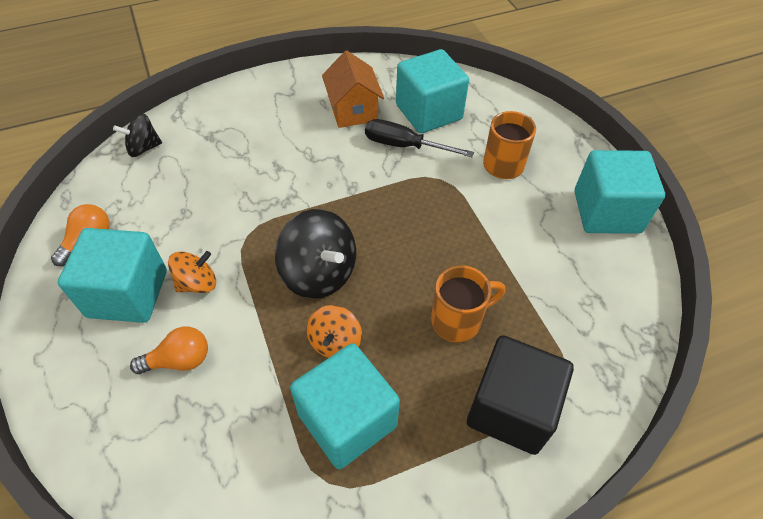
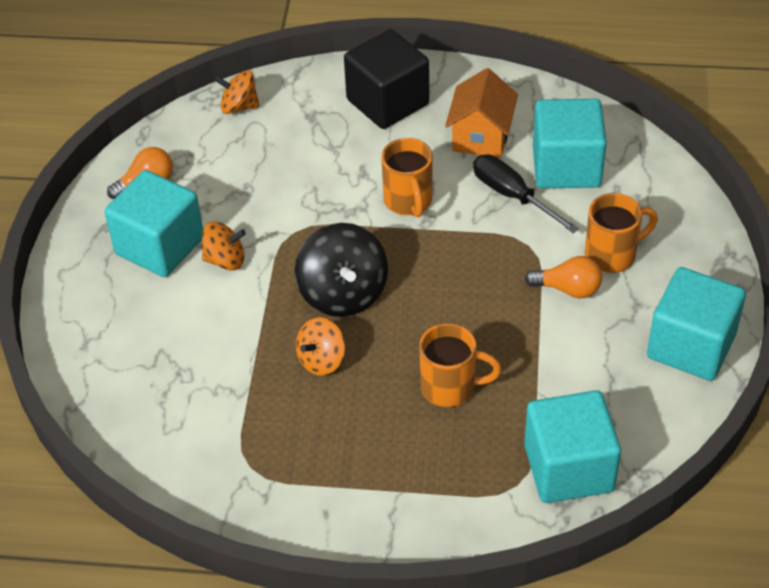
camera: 30 degrees right, 5 degrees down
(144, 148) = (239, 106): black spinning top -> orange spinning top
(179, 360) = (177, 321): orange light bulb -> orange light bulb (568, 289)
(328, 177) = (408, 201): none -> orange mug
(347, 419) = (294, 427): turquoise cube -> turquoise cube (568, 468)
(511, 409) = (448, 480): black cube -> black cube (387, 102)

